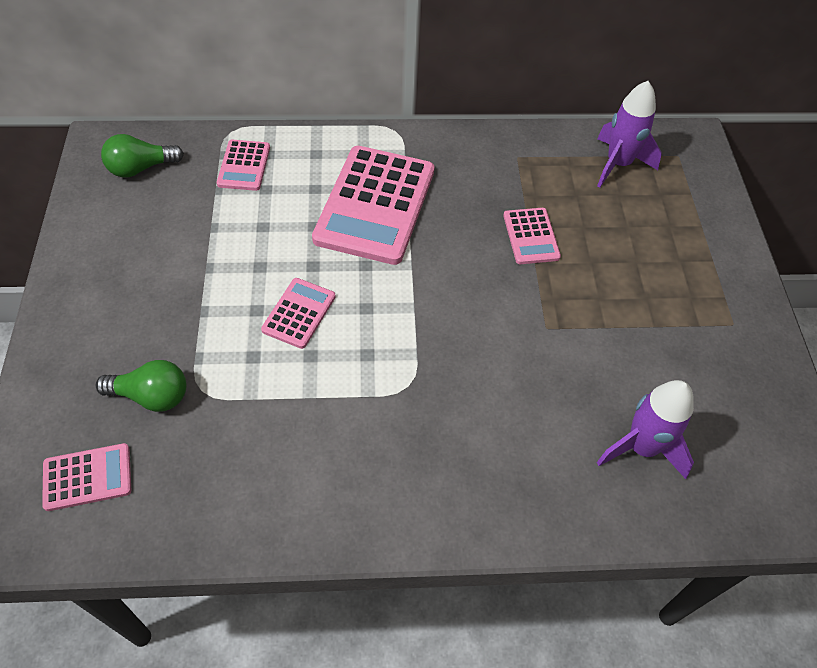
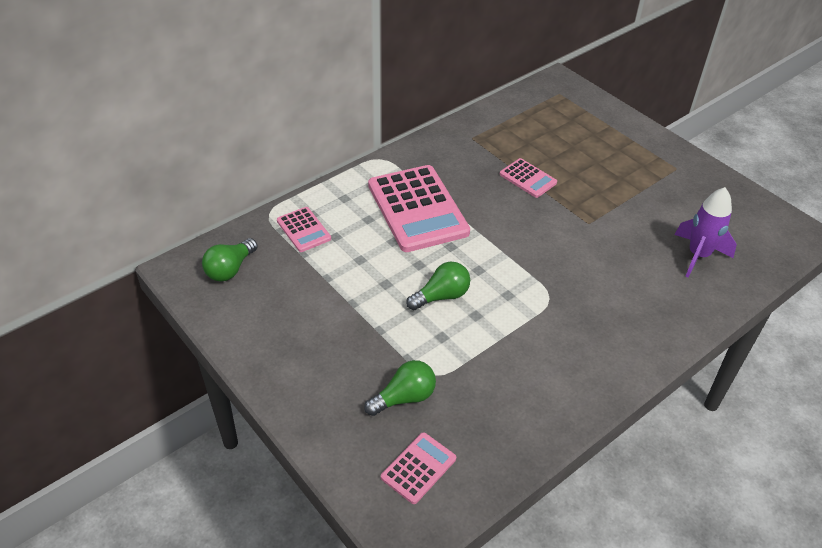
camera: 35 degrees left, 10 degrees down
(299, 313) = (441, 296): pink calculator -> green light bulb
(618, 164) = (532, 114): purple rocket -> none

